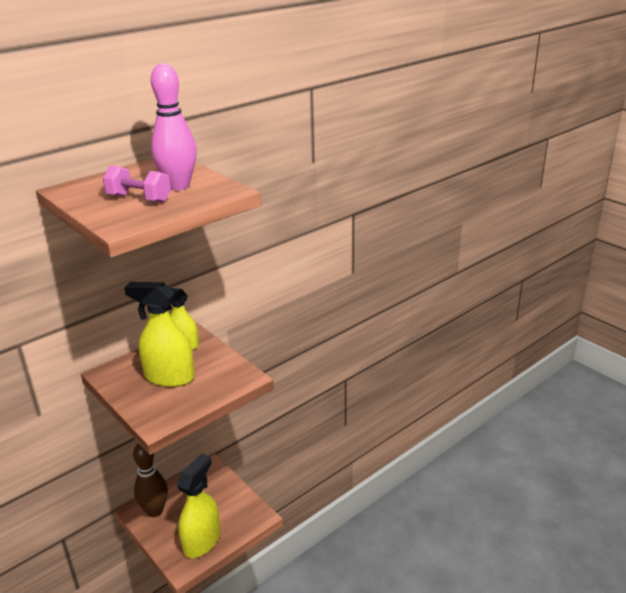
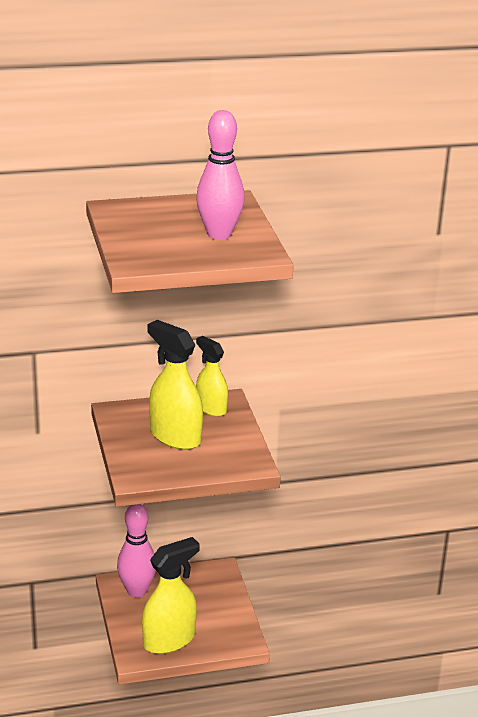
camera: 25 degrees right, 0 degrees up
(139, 199) = (171, 239): pink dumbbell -> none
(155, 511) = (137, 591): brown bowling pin -> pink bowling pin

